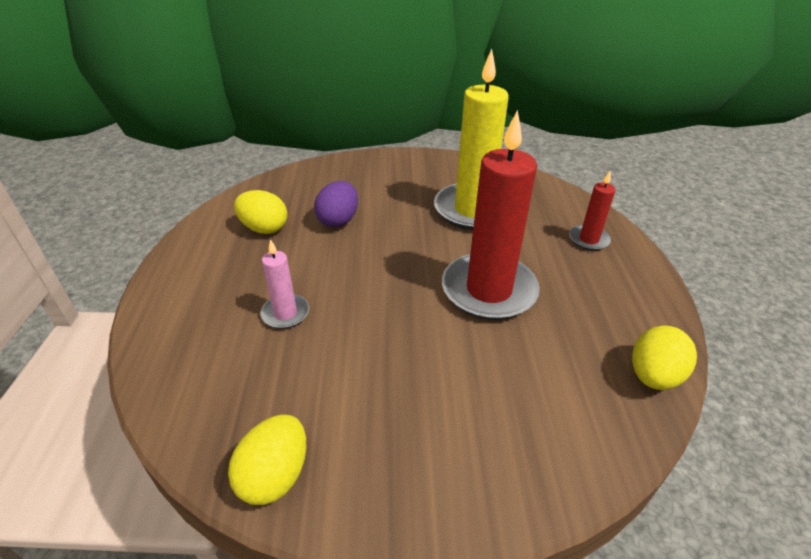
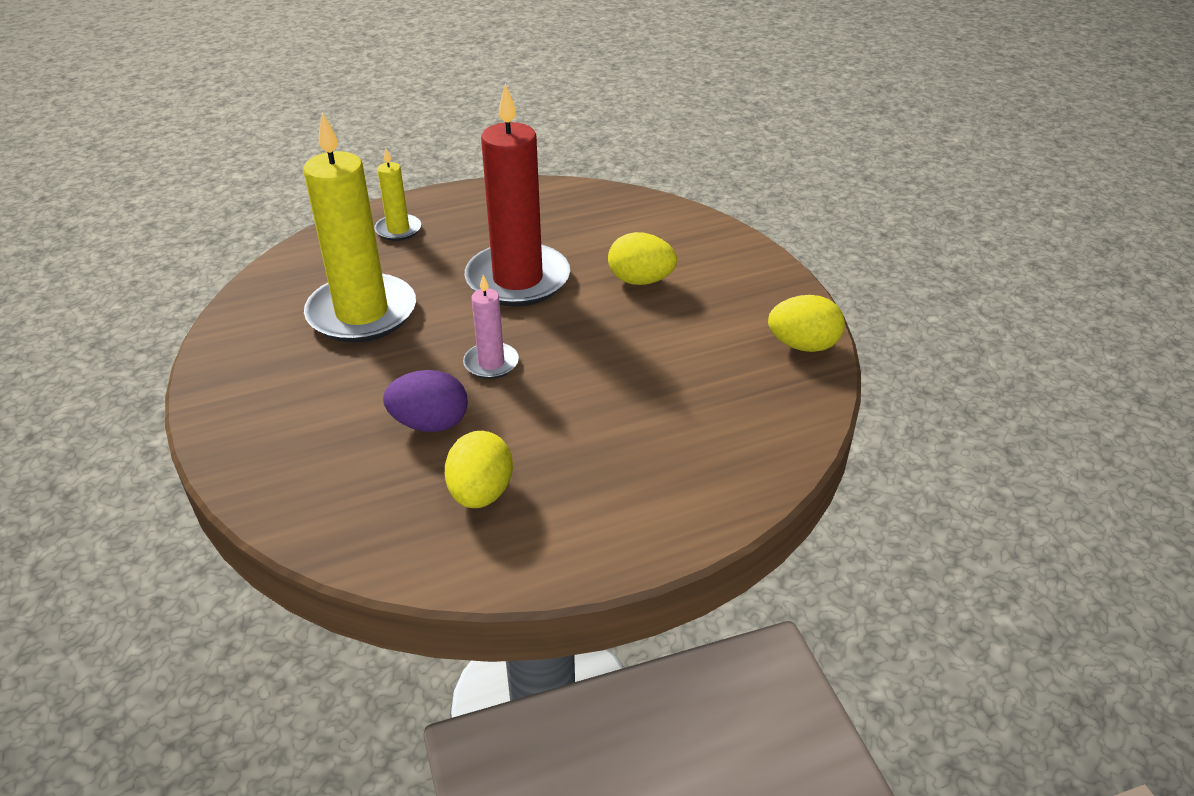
camera: 110 degrees left, 0 degrees up
(285, 313) = (633, 406): pink candle -> pink candle (491, 363)
(588, 239) = (398, 230): red candle -> yellow candle
(653, 376) = (580, 194): yellow egg -> yellow egg (640, 280)

